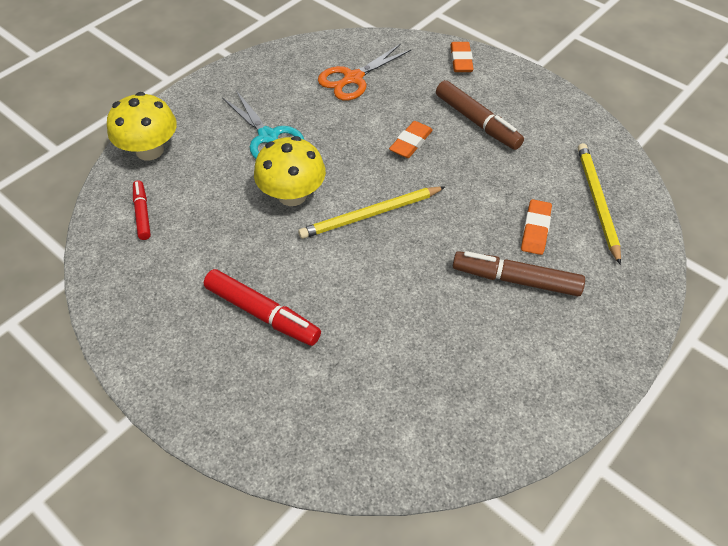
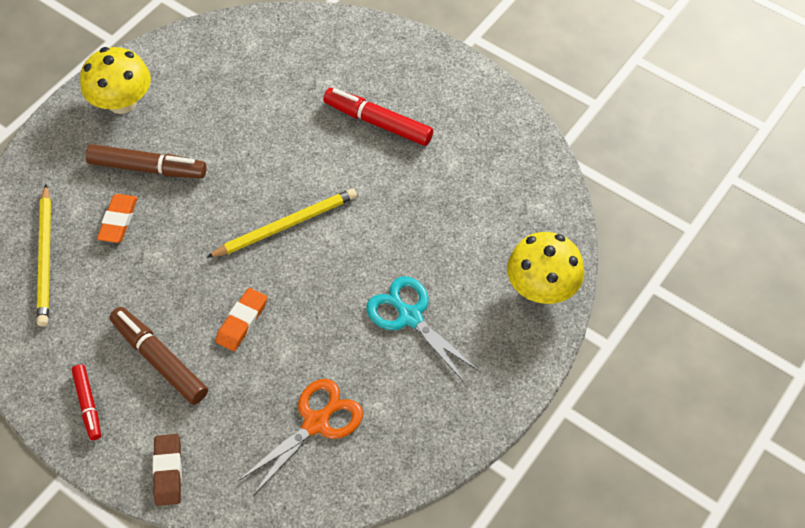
camera: 175 degrees right, 5 degrees up
(142, 214) = (519, 209): red marker -> red marker (88, 404)
(292, 195) = (370, 242): yellow mushroom -> yellow mushroom (122, 102)
(461, 60) = (168, 471): orange eraser -> brown eraser

